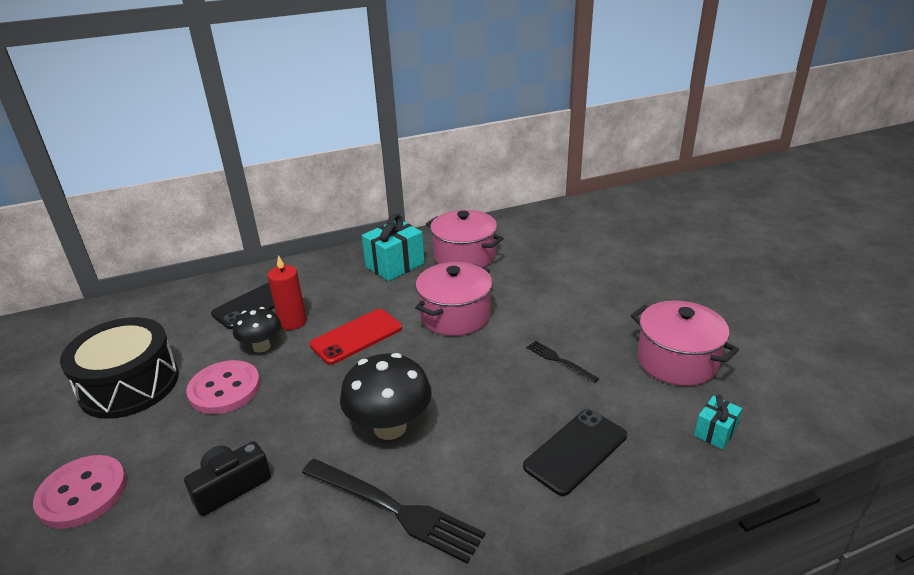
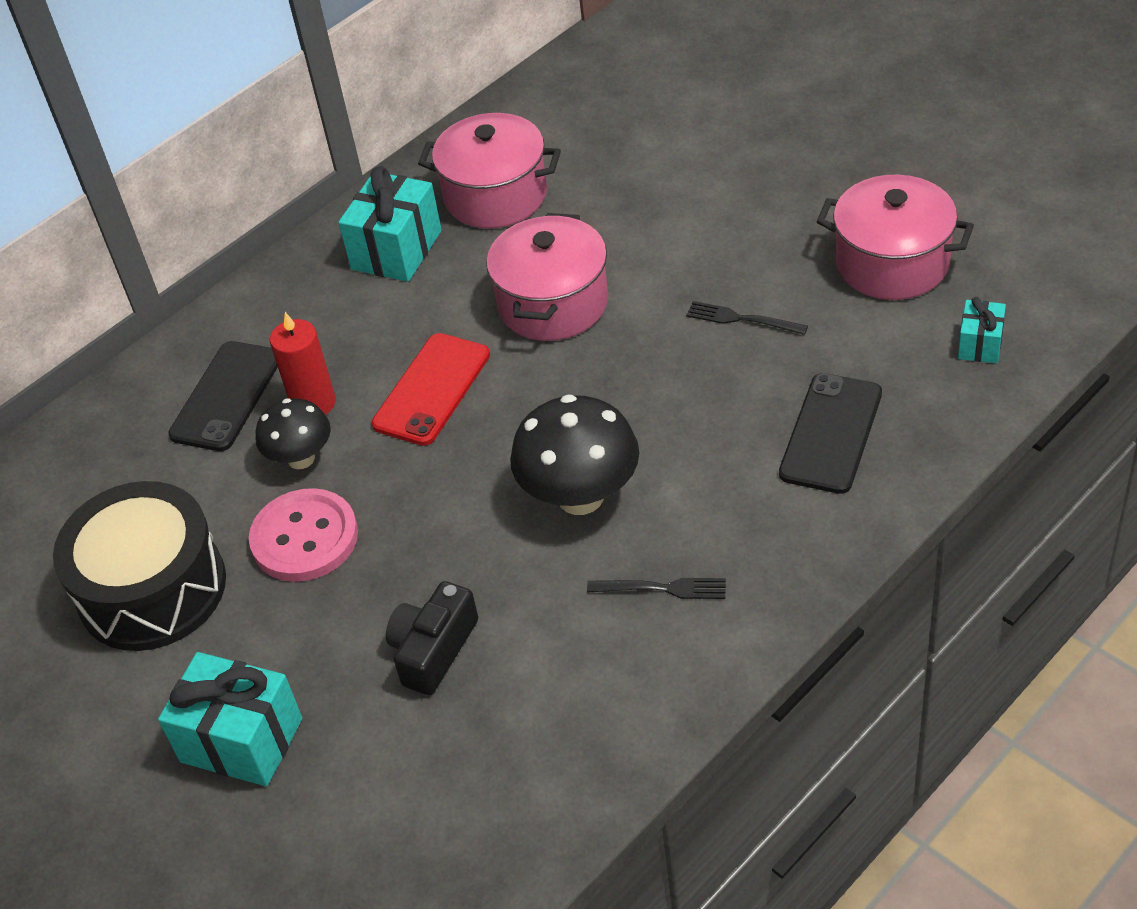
camera: 20 degrees left, 15 degrees up
(82, 493) = (241, 740): pink button -> turquoise gift
(396, 510) = (664, 588): black fork -> black fork, size x0.51

